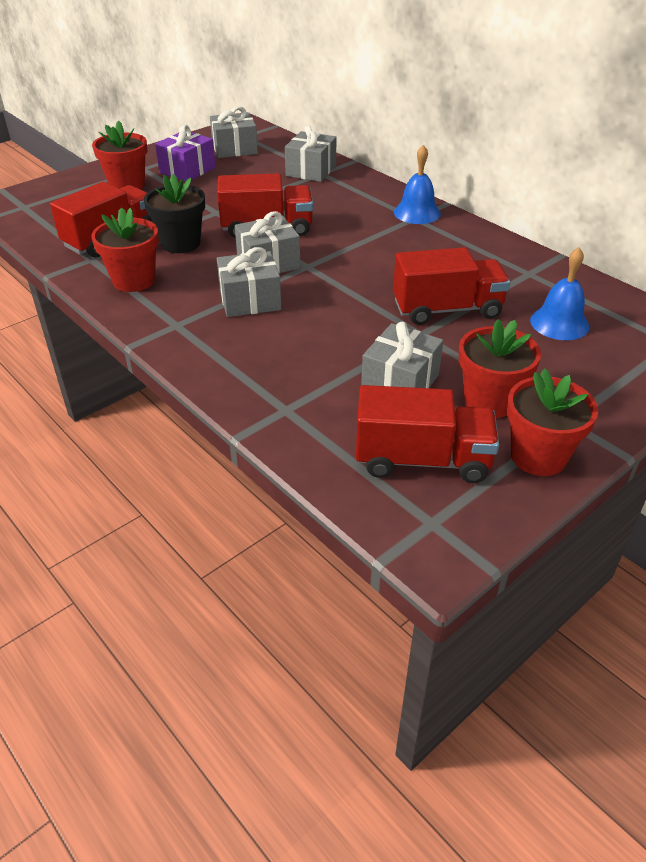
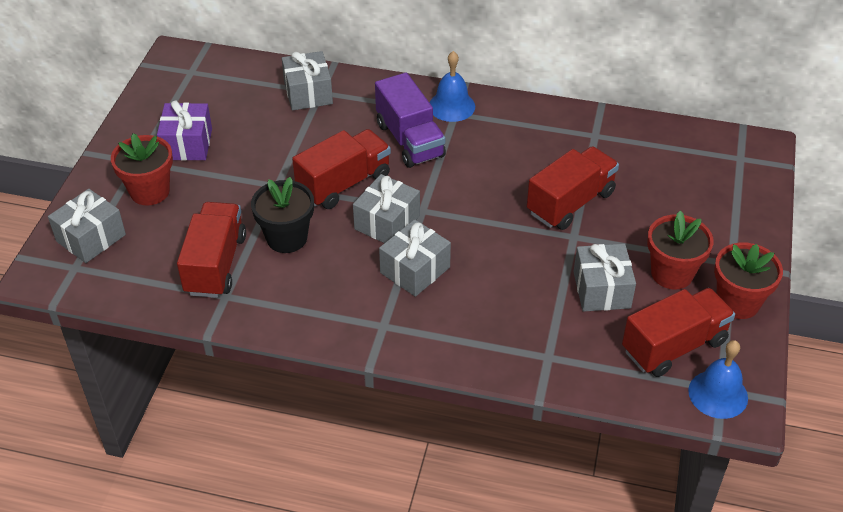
camera: 35 degrees left, 5 degrees up
(134, 280) = (294, 299): red flower pot -> none
(234, 149) = (202, 94): grey gift -> grey gift (91, 238)
(354, 221) = (409, 140): none -> purple truck
(559, 323) = (656, 177): blue bell -> blue bell (718, 394)

